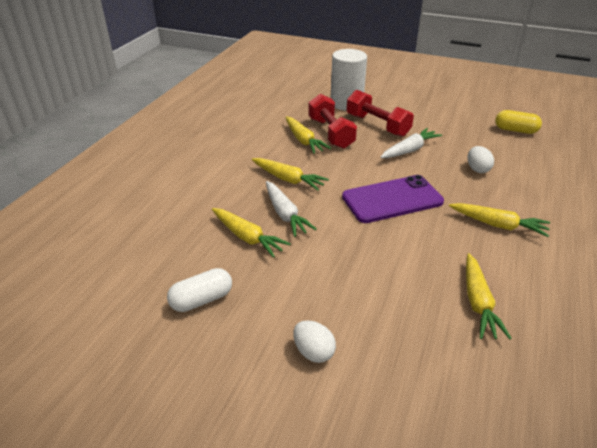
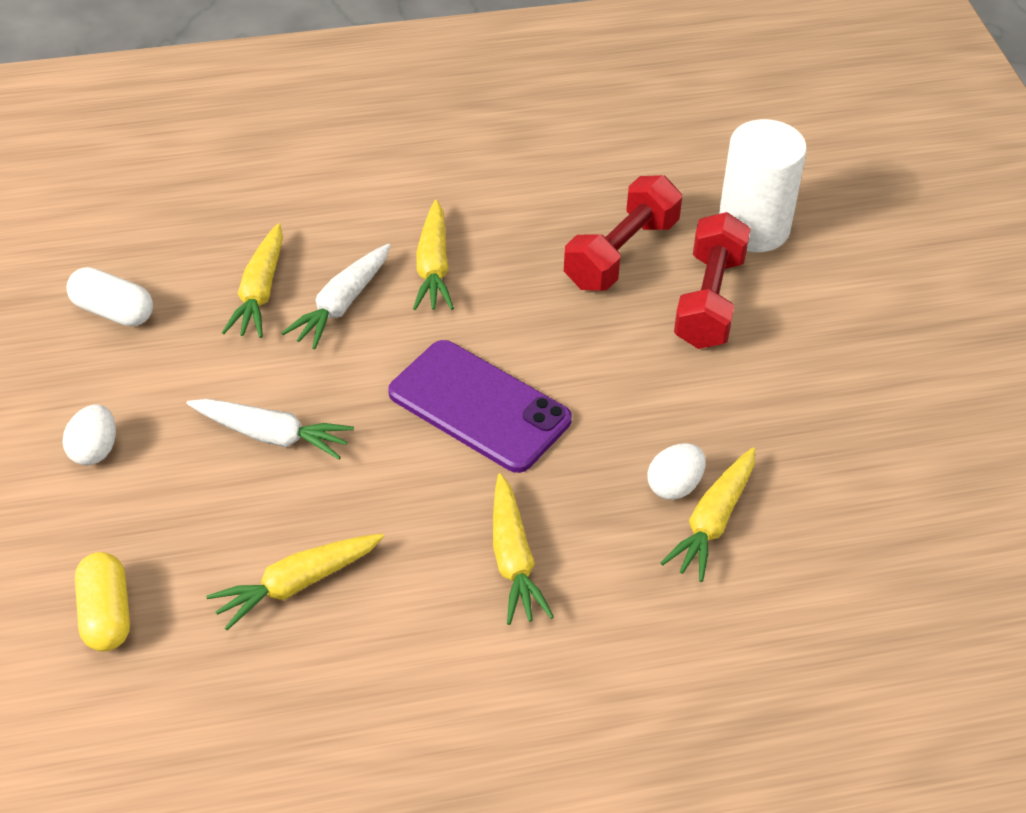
camera: 55 degrees right, 10 degrees up
(303, 140) = (565, 232): yellow carrot -> yellow carrot (713, 522)
(409, 150) = (658, 374): white carrot -> white carrot (271, 435)
(515, 130) = (890, 504): yellow capsule -> yellow capsule (106, 614)

